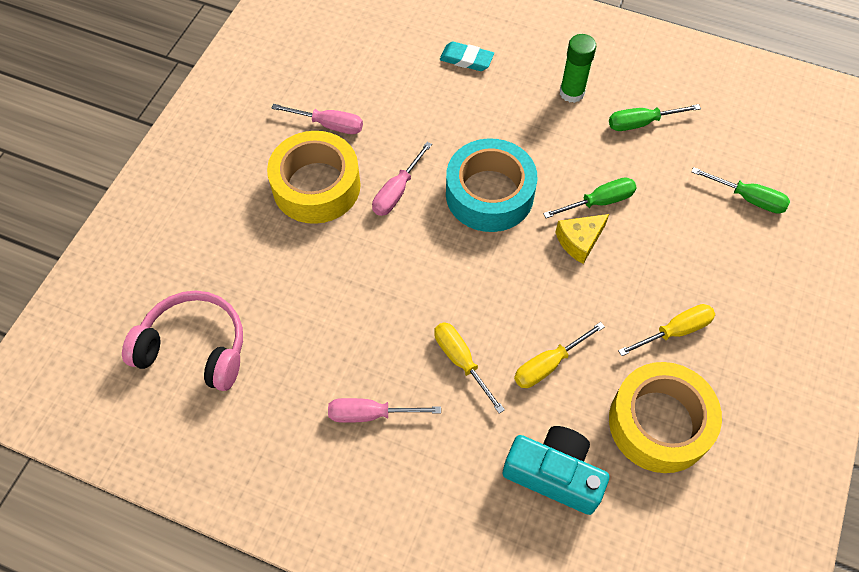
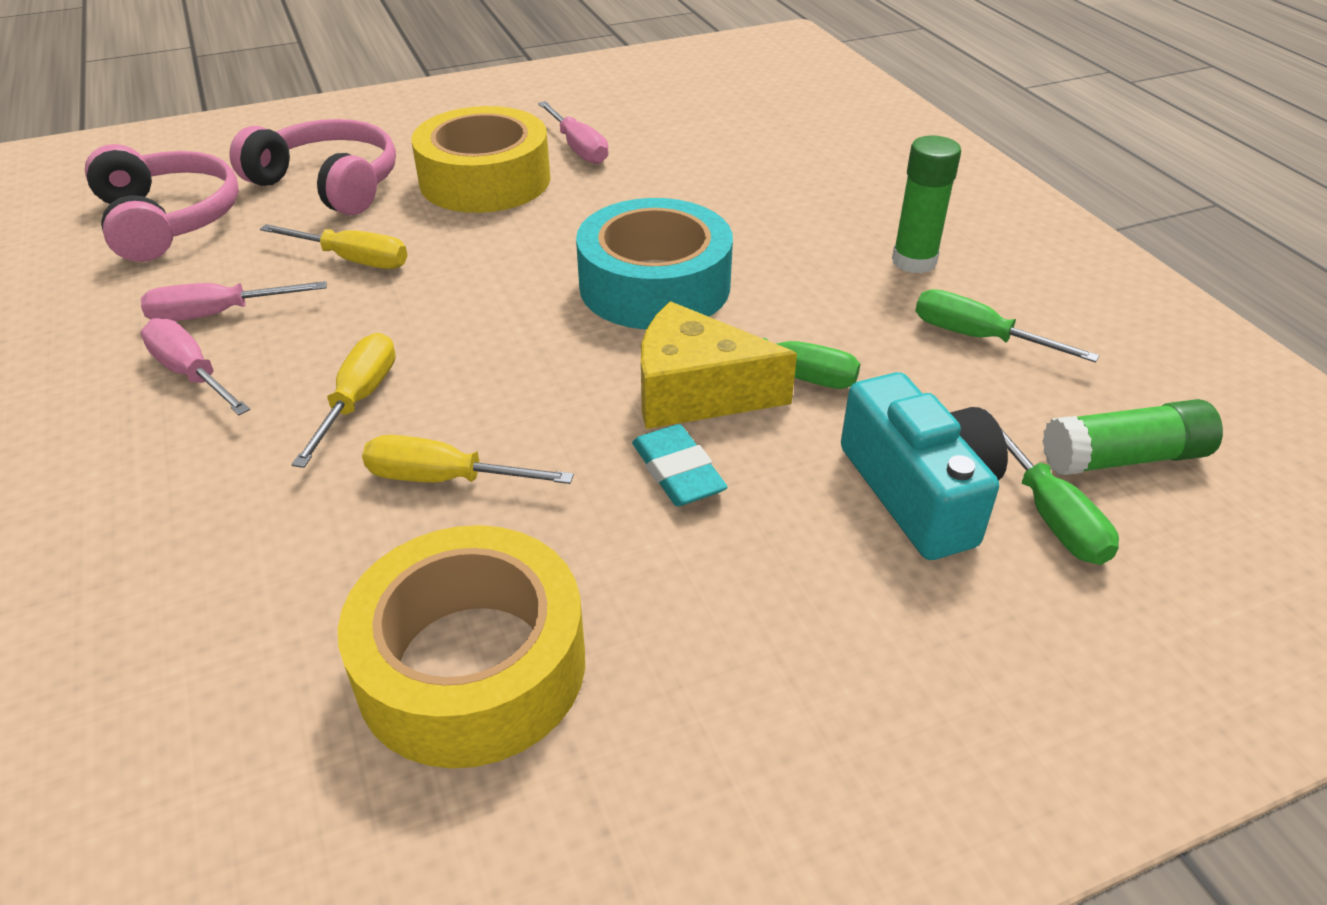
camera: 45 degrees right, 20 degrees down
(239, 253) = (329, 184): none -> pink headphones
(397, 191) = (555, 226): pink screwdriver -> pink screwdriver (217, 314)
(466, 59) = (817, 174): turquoise eraser -> turquoise eraser (678, 472)
(554, 474) = (245, 595): turquoise camera -> turquoise camera (919, 492)
(579, 241) = (696, 392): yellow cheese -> yellow cheese, size x1.51
(675, 331) = (677, 578): yellow screwdriver -> yellow screwdriver (353, 260)
(744, 150) = (1123, 458): none -> green glue stick

